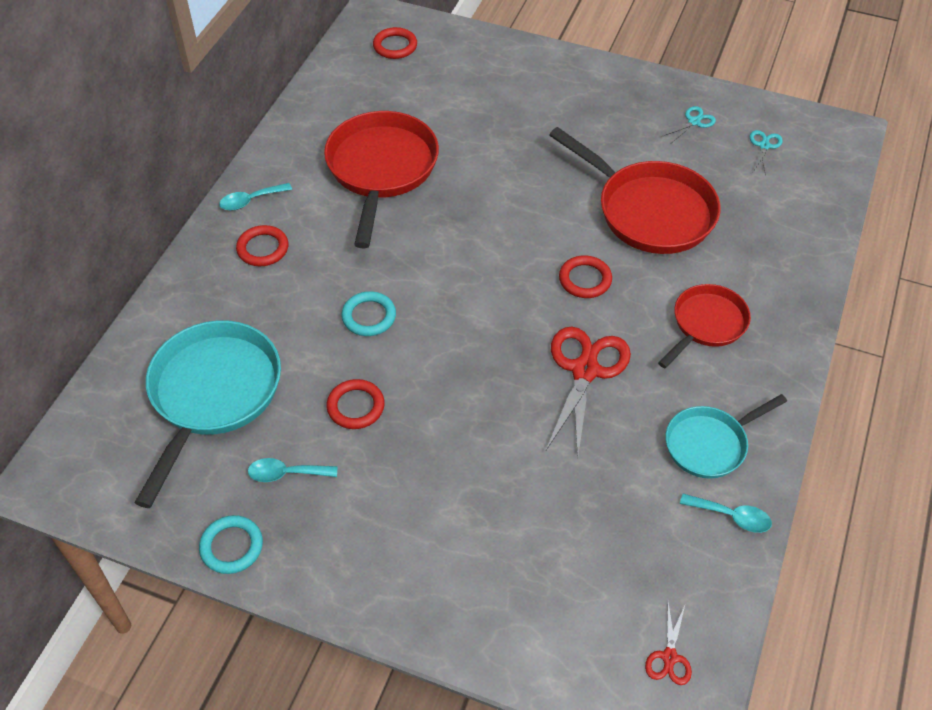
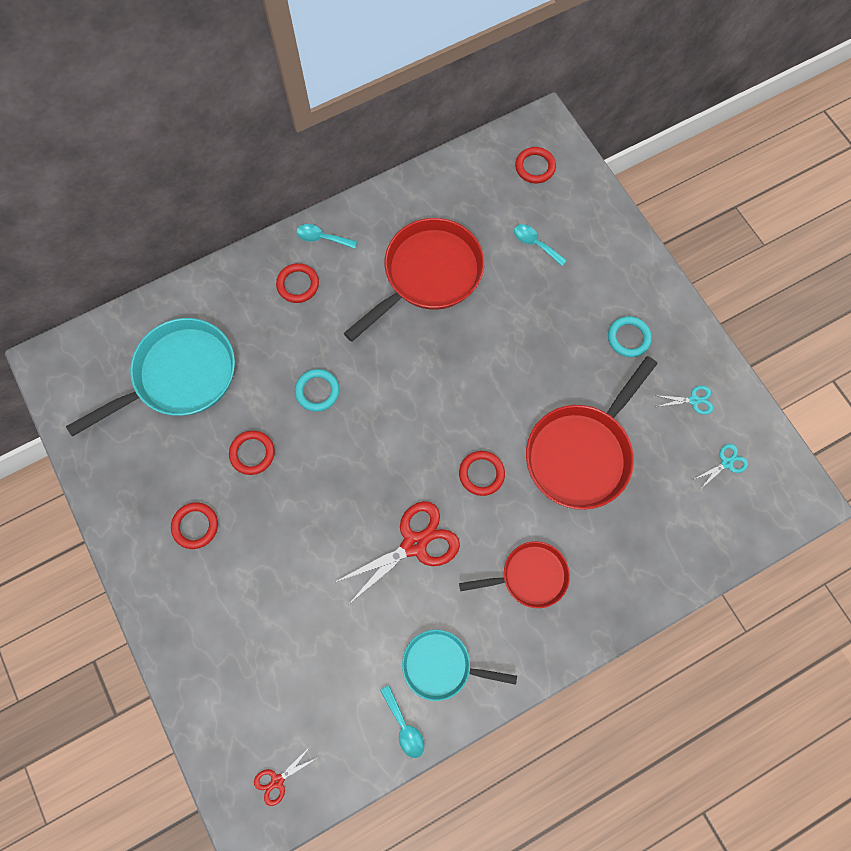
camera: 40 degrees right, 20 degrees up
(232, 546) = (106, 493): turquoise ring -> turquoise ring (628, 338)
(286, 473) = (174, 468): turquoise spoon -> turquoise spoon (535, 244)
(359, 506) = (195, 526): none -> red ring
(649, 211) = (581, 453): red pan -> red pan turned 45 degrees clockwise

